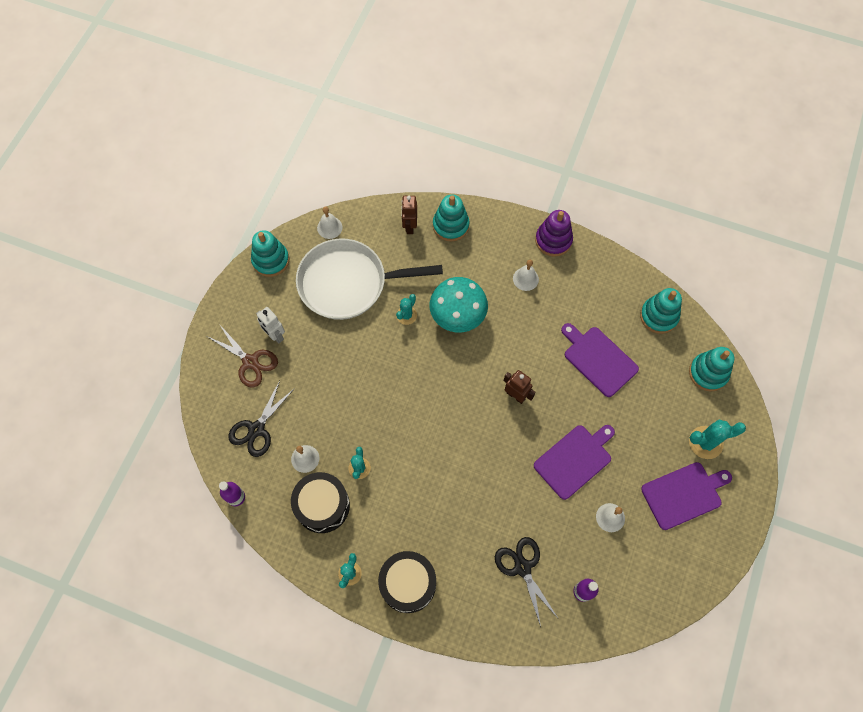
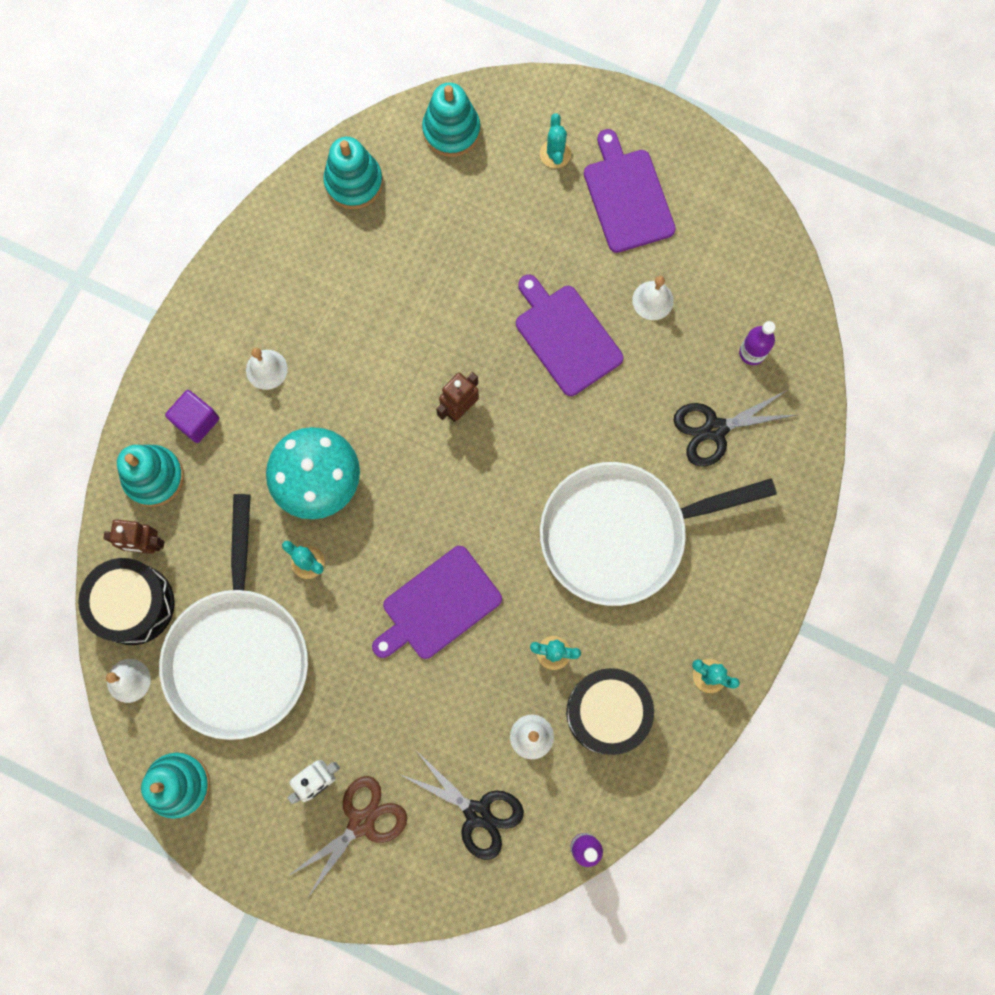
camera: 85 degrees left, 10 degrees up
(408, 584) = (729, 592): black drum -> black drum (134, 604)
(442, 506) = (621, 533): none -> white pan
(488, 244) = (196, 421): none -> purple cube
(553, 240) = (203, 318): purple stacking toy -> none
(598, 359) = (414, 280): purple cutting board -> purple cutting board (438, 605)
(705, 442) = (555, 154): turquoise cactus -> turquoise cactus, size x0.64

